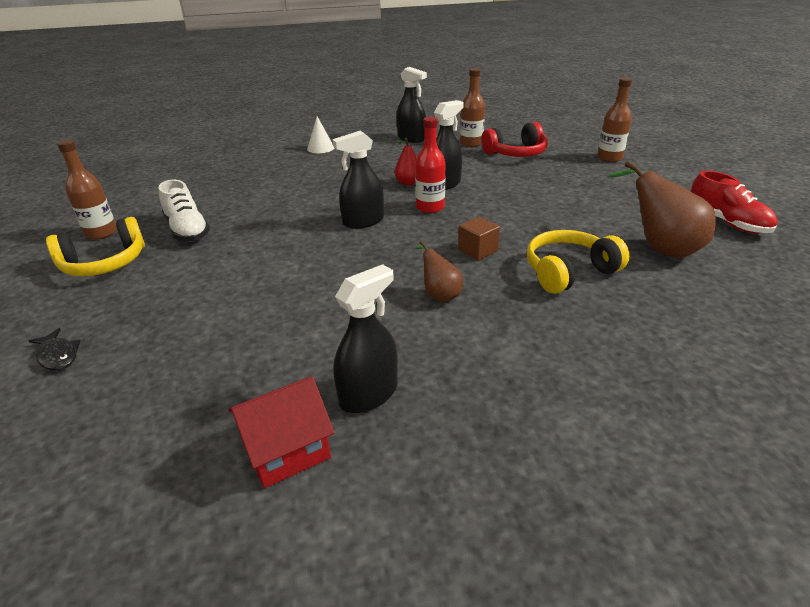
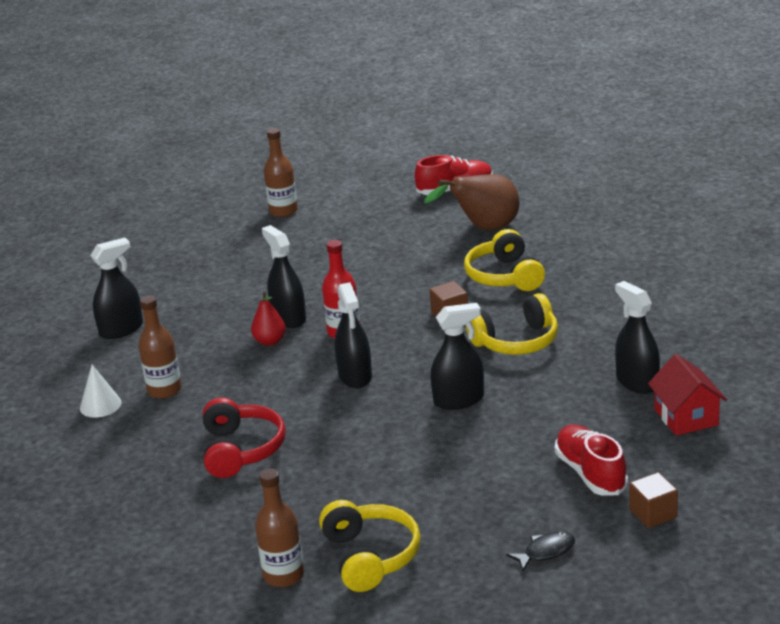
camera: 75 degrees left, 5 degrees down
(85, 433) = (653, 514): none -> brown cube
(182, 373) = (590, 473): none -> red shoe
(187, 230) = (313, 502): white shoe -> none
(327, 274) = (458, 400): none -> black spray bottle
(439, 294) = (516, 341): brown pear -> yellow headphones
(471, 143) = (175, 288): brown bottle -> brown bottle (164, 390)
(516, 153) = (229, 262): red headphones -> red headphones (241, 450)

